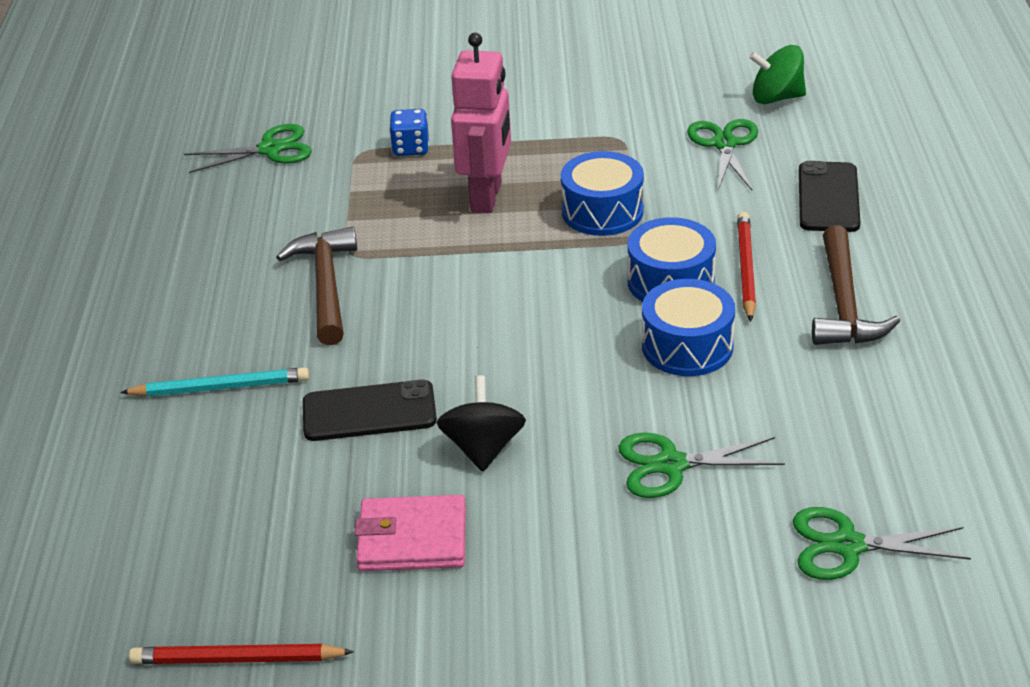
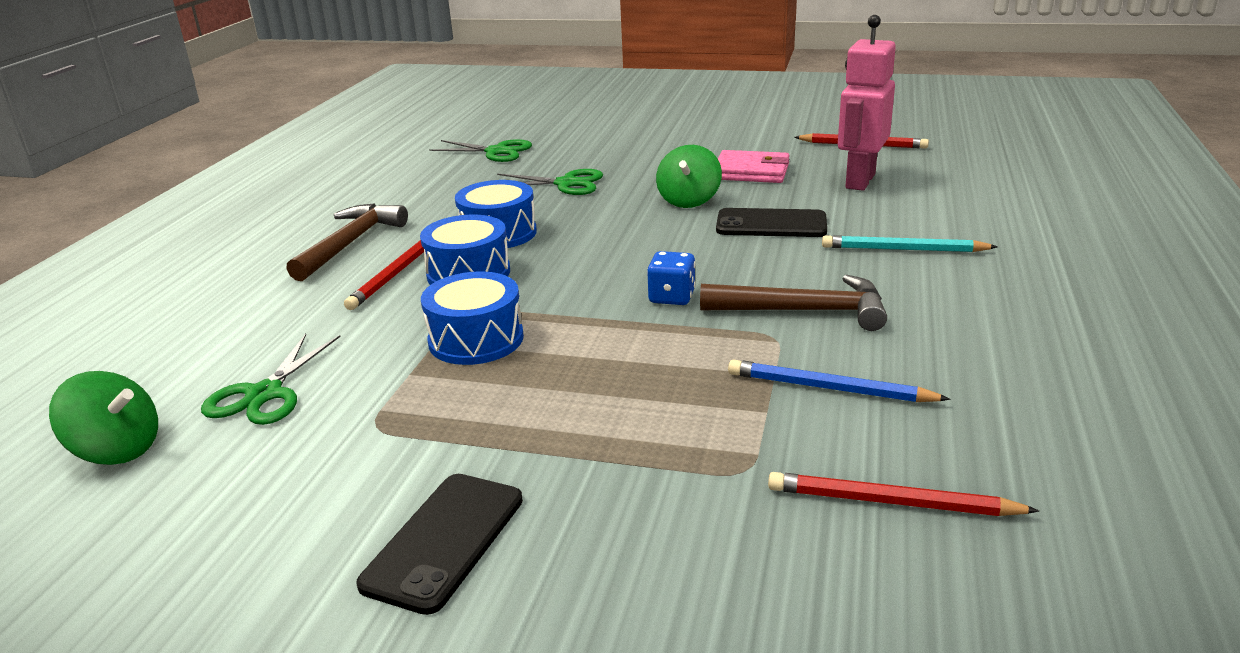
camera: 165 degrees left, 10 degrees down
(270, 149) = (892, 502): green scissors -> red pencil
(305, 214) = (829, 388): none -> blue pencil
(326, 285) = (804, 311): brown hammer -> brown hammer turned 90 degrees counterclockwise
(411, 148) = (665, 463): blue dice -> blue dice (672, 297)
(483, 448) = (689, 200): black spinning top -> green spinning top
(487, 197) = (593, 374): pink robot -> pink robot (859, 181)
(828, 197) = (244, 319): black phone -> black phone (445, 541)

